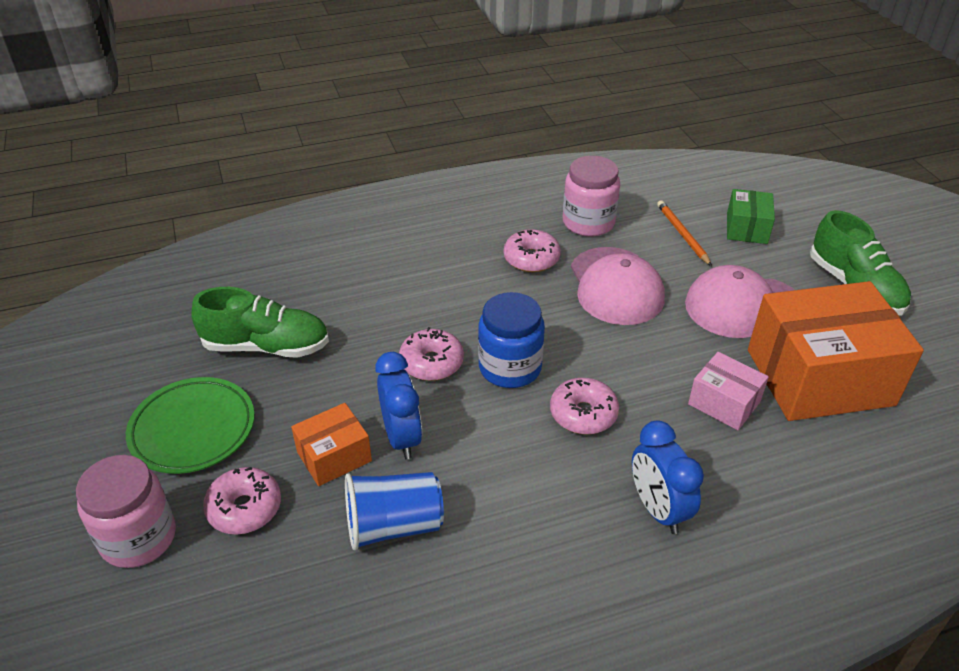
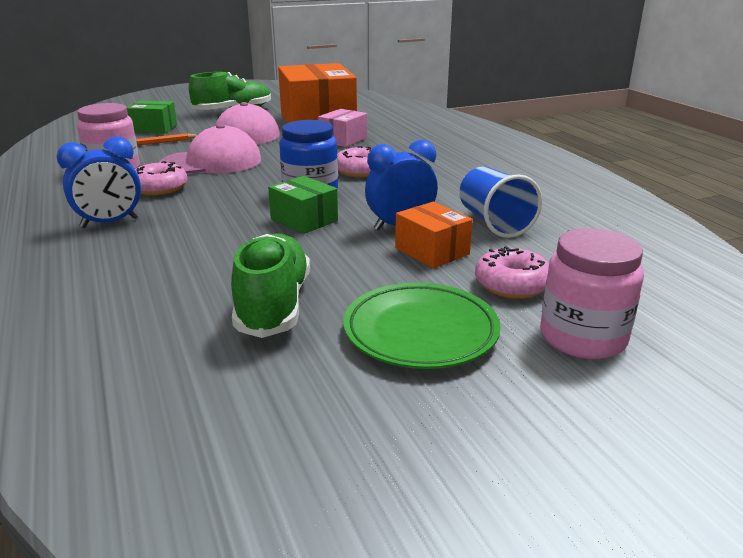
camera: 95 degrees left, 15 degrees down
(431, 363) = (304, 220): pink donut -> green box
(658, 509) = (439, 155): blue clock -> blue clock (110, 223)

